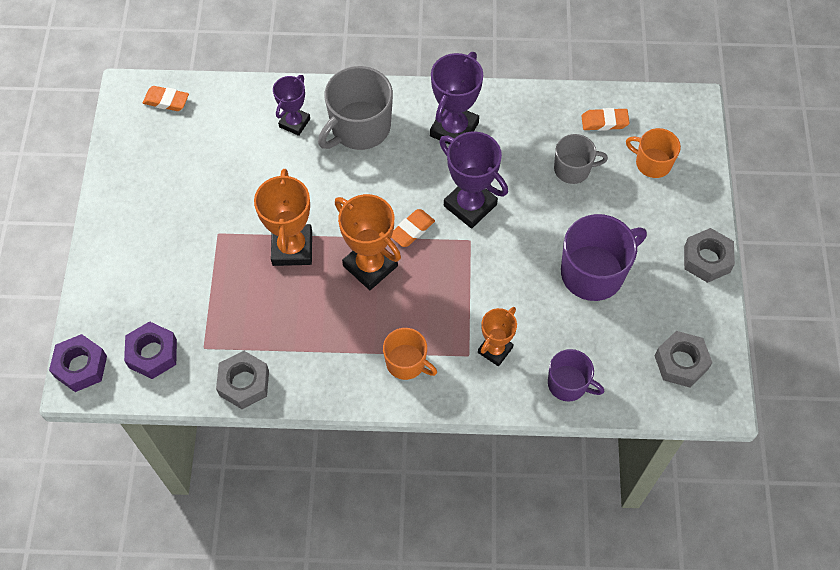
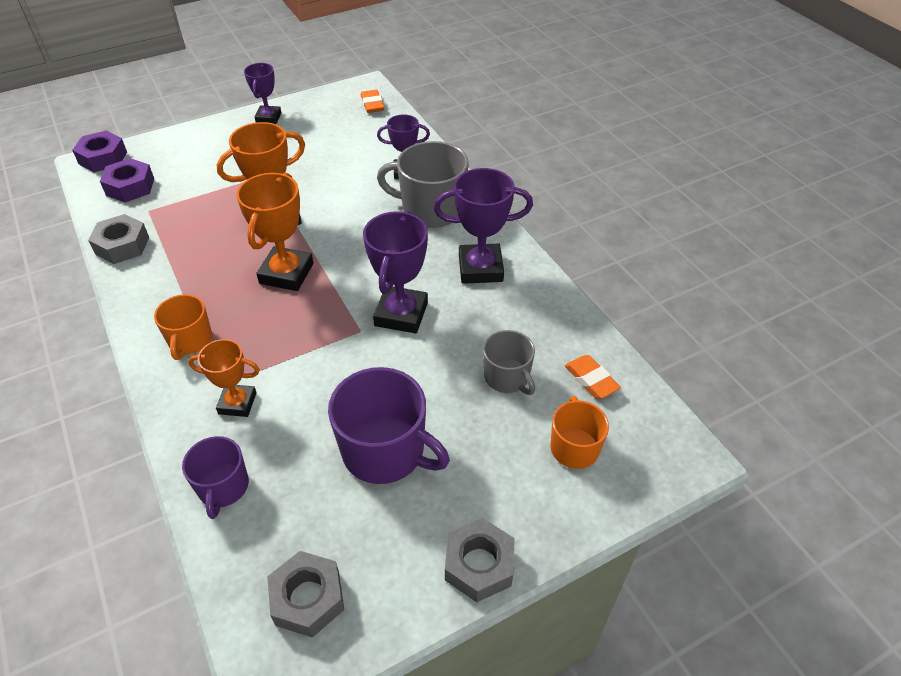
camera: 60 degrees right, 15 degrees down
(120, 196) = (268, 118): none -> purple trophy
(412, 230) = (344, 285): orange eraser -> none

